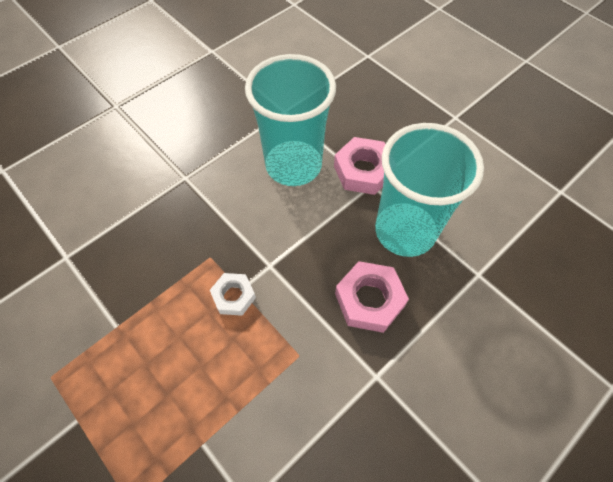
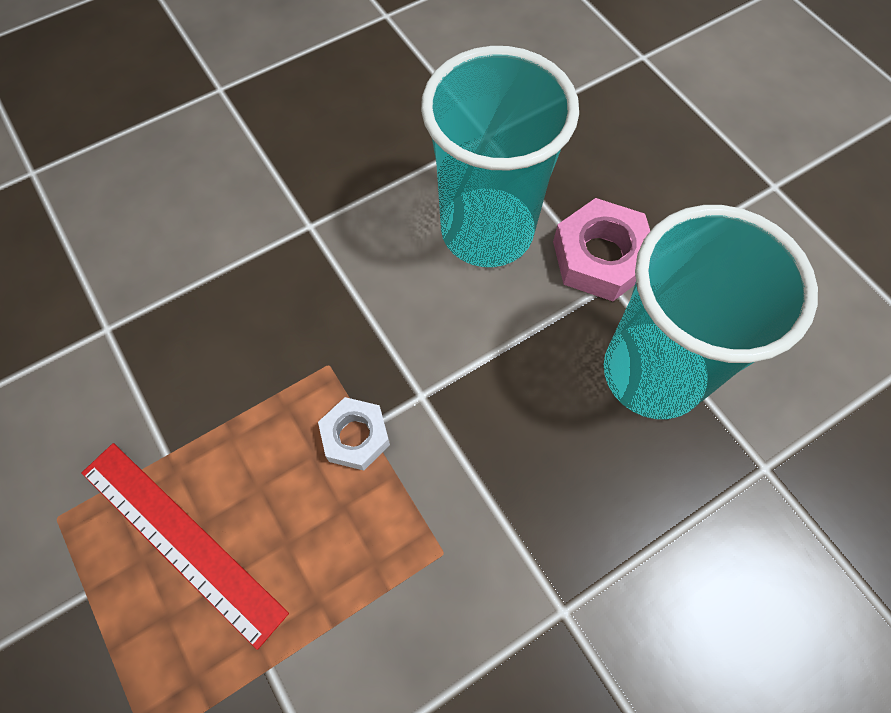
camera: 10 degrees right, 5 degrees up
(134, 376) = (182, 540): none -> red ruler
(369, 300) = (573, 480): pink nut -> none

